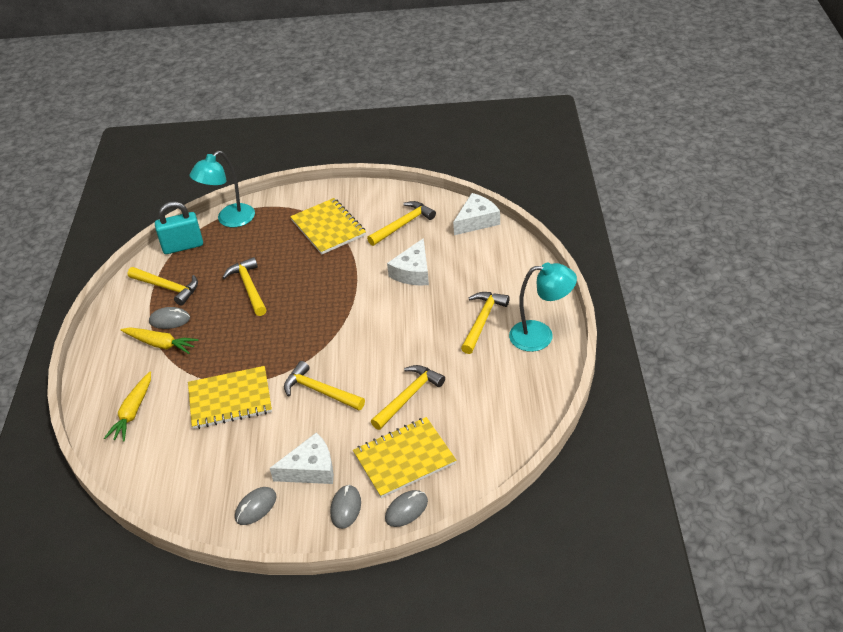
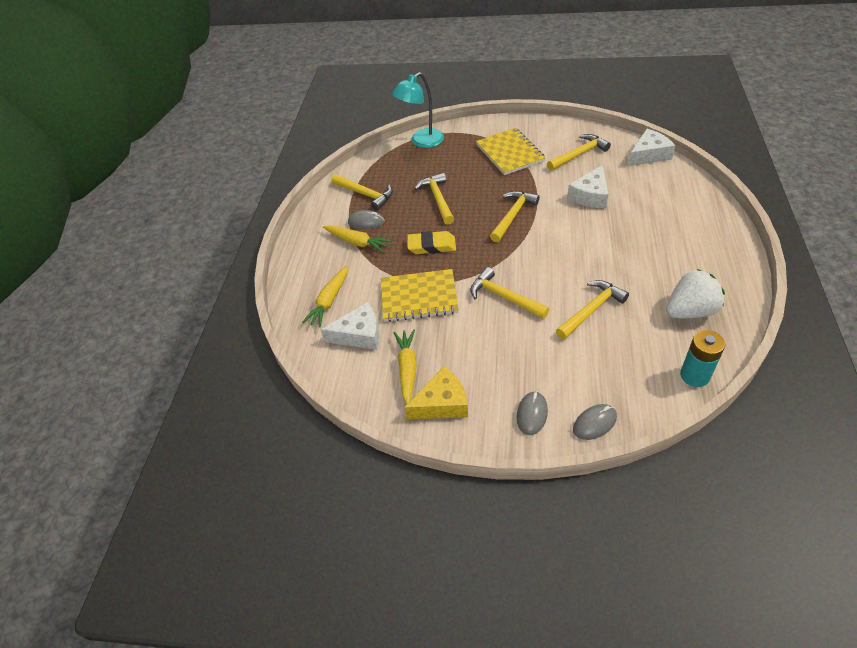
camera: 10 degrees right, 5 degrees up
(183, 246) = (380, 161): turquoise padlock -> none
(219, 476) = (407, 369): none -> yellow carrot
(243, 341) = (431, 246): none -> yellow eraser
(256, 507) = (442, 403): grey mouse -> yellow cheese
(310, 469) = (496, 371): white cheese -> white cheese (359, 335)
(404, 459) = (590, 370): yellow notebook -> none
(482, 321) = (661, 244): yellow hammer -> yellow hammer (513, 215)
(505, 389) = (690, 311): none -> white strawberry
(505, 453) = (695, 375): none -> turquoise battery
(540, 336) = (722, 263): turquoise lamp -> none

